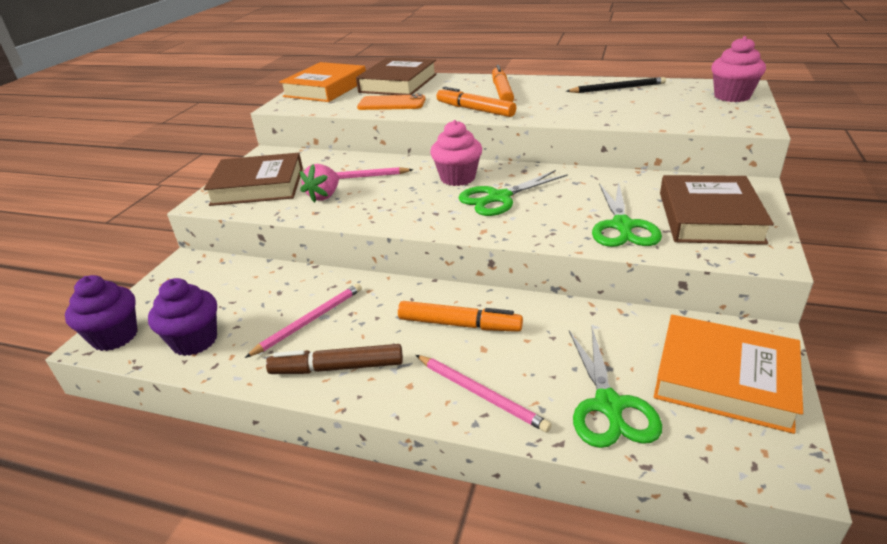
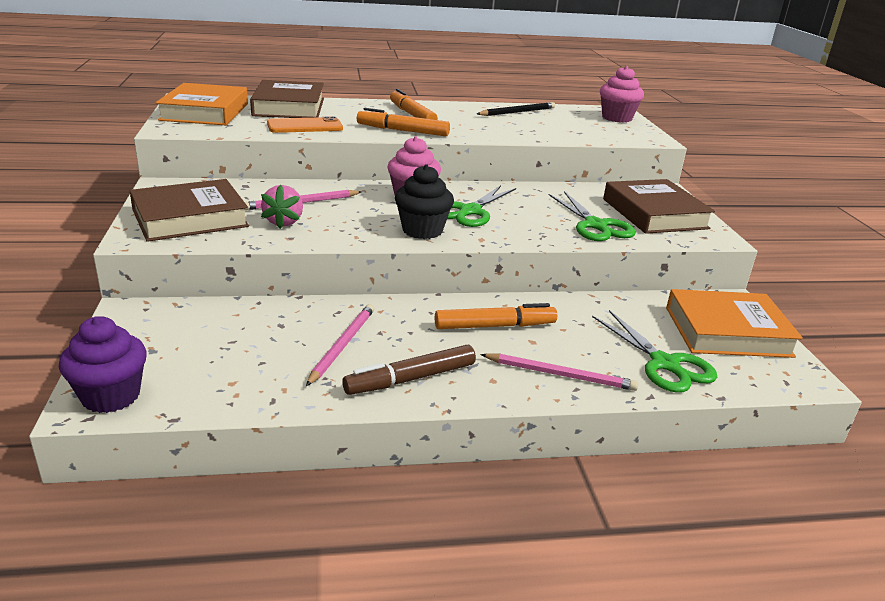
camera: 30 degrees left, 5 degrees down
(194, 341) = (224, 383): purple cupcake -> none
(434, 215) = (422, 230): none -> black cupcake

